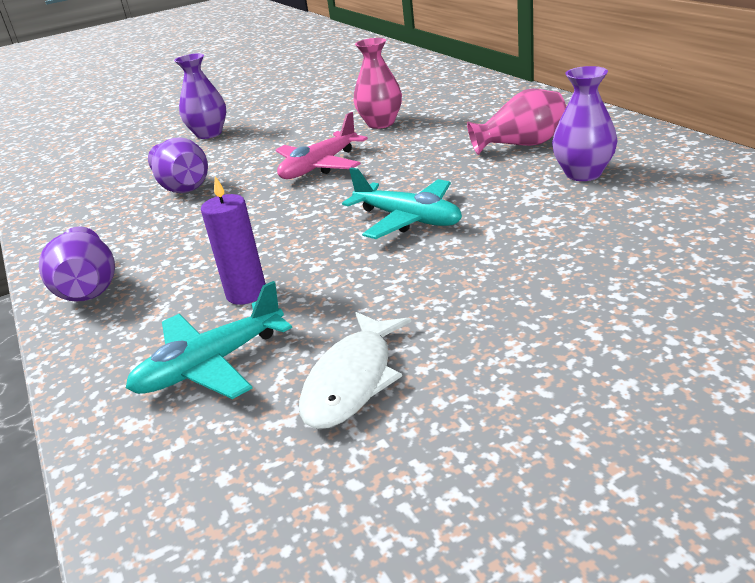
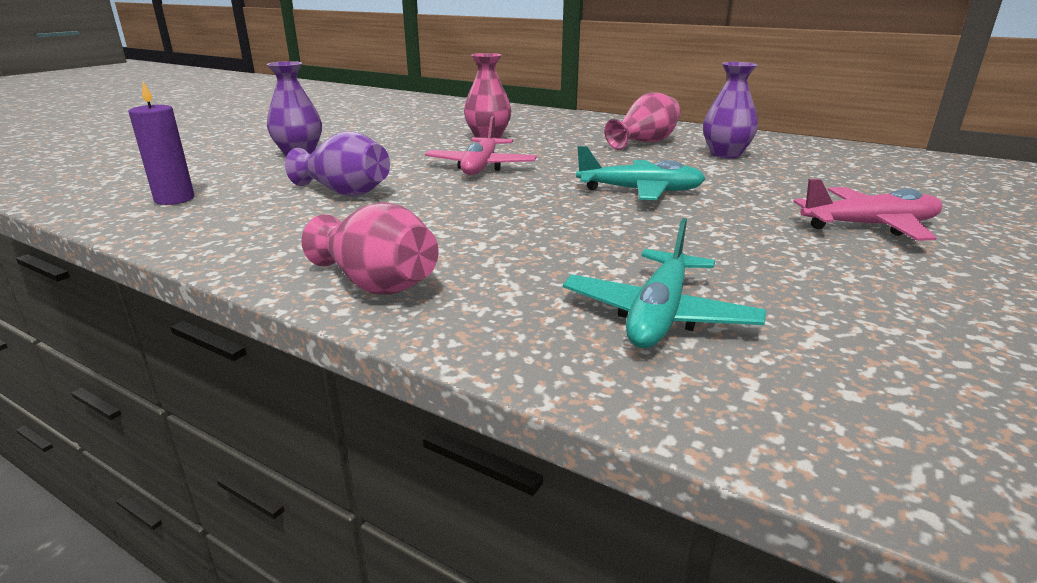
camera: 35 degrees left, 5 degrees down
(88, 289) = (377, 284): purple vase -> pink vase
(246, 293) = (585, 258): purple candle -> purple candle (174, 199)
(352, 380) = (813, 296): white fish -> none
(560, 308) = (869, 226): none -> pink plane

